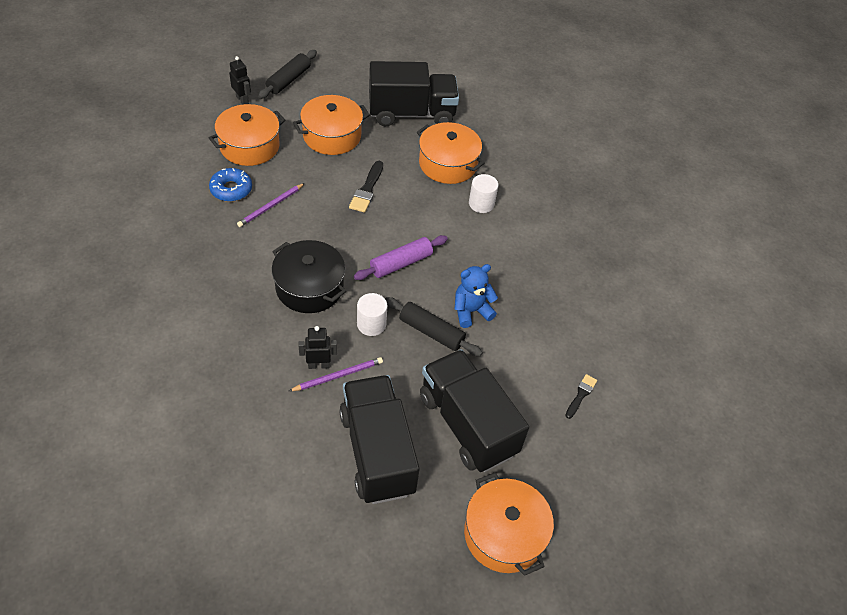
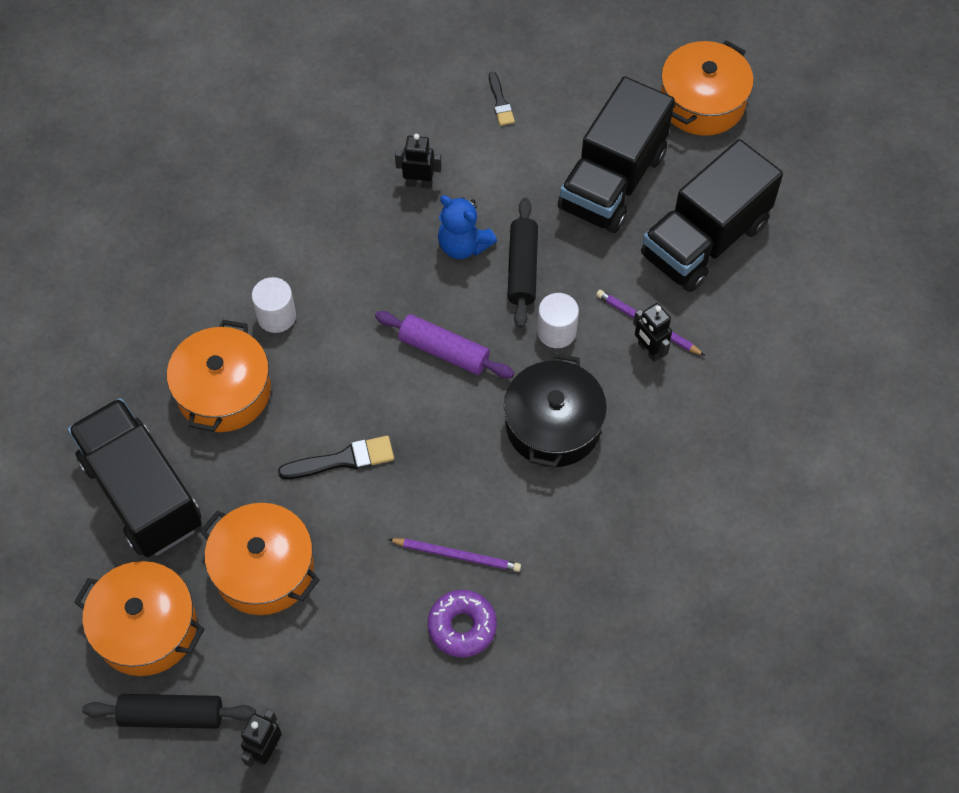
camera: 115 degrees left, 10 degrees up
(231, 189) = (462, 626): blue donut -> purple donut
(249, 146) = (361, 664): orange pot -> orange pot (146, 628)
(536, 313) = (419, 183): none -> black robot
(581, 395) = (500, 102): black brush -> black brush turned 105 degrees counterclockwise

